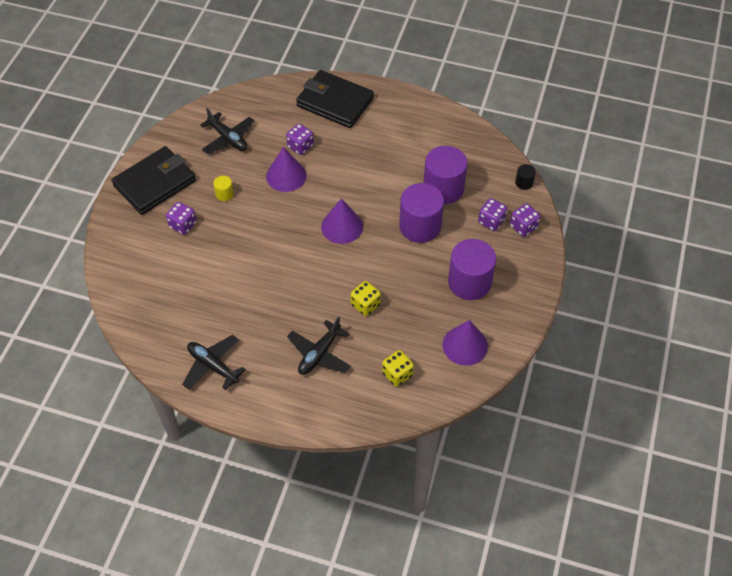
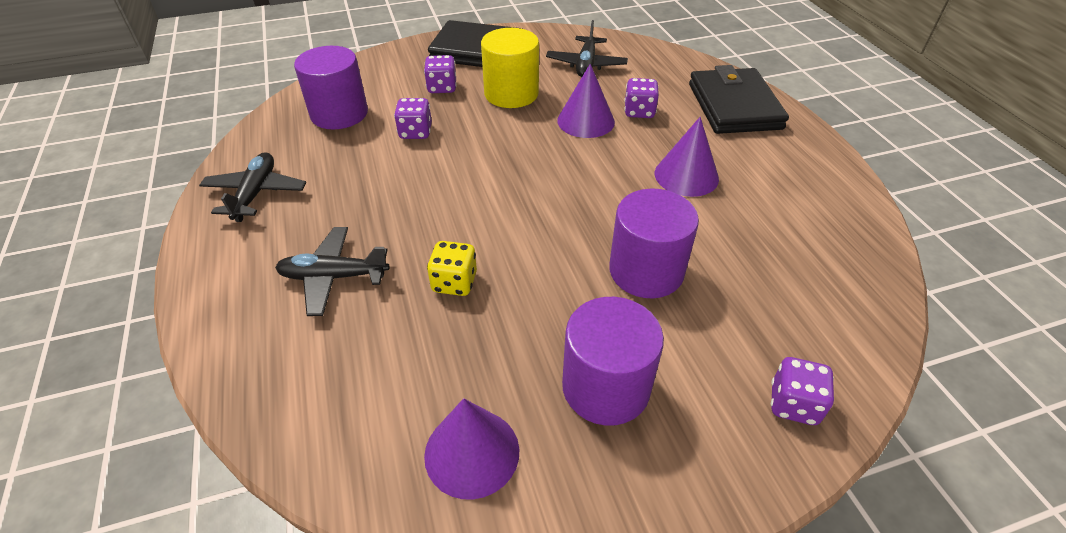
camera: 55 degrees right, 10 degrees down
(224, 194) = (511, 94): yellow cylinder -> yellow cylinder, size x2.26
(342, 226) = (562, 197): purple cone -> purple cone (686, 176)
(397, 374) = (350, 385): yellow dice -> none
(443, 188) = (738, 262): purple cylinder -> purple cylinder (339, 114)
(491, 221) = (751, 352): purple dice -> purple dice (415, 132)
(524, 183) = (876, 355): black cylinder -> none

